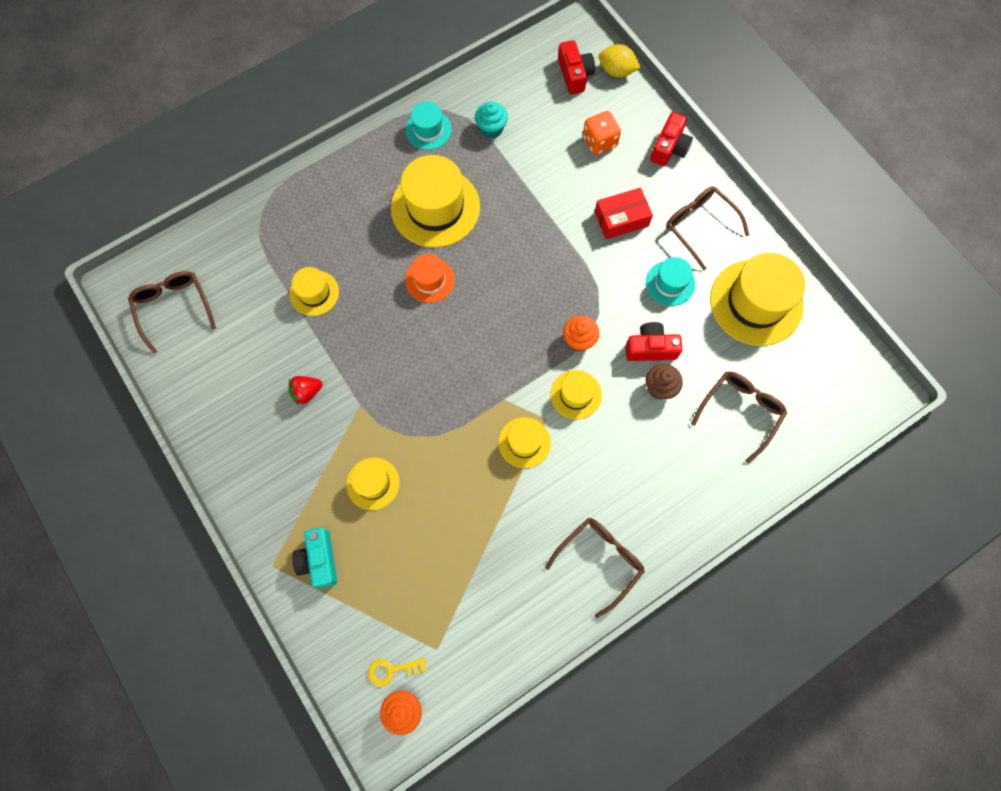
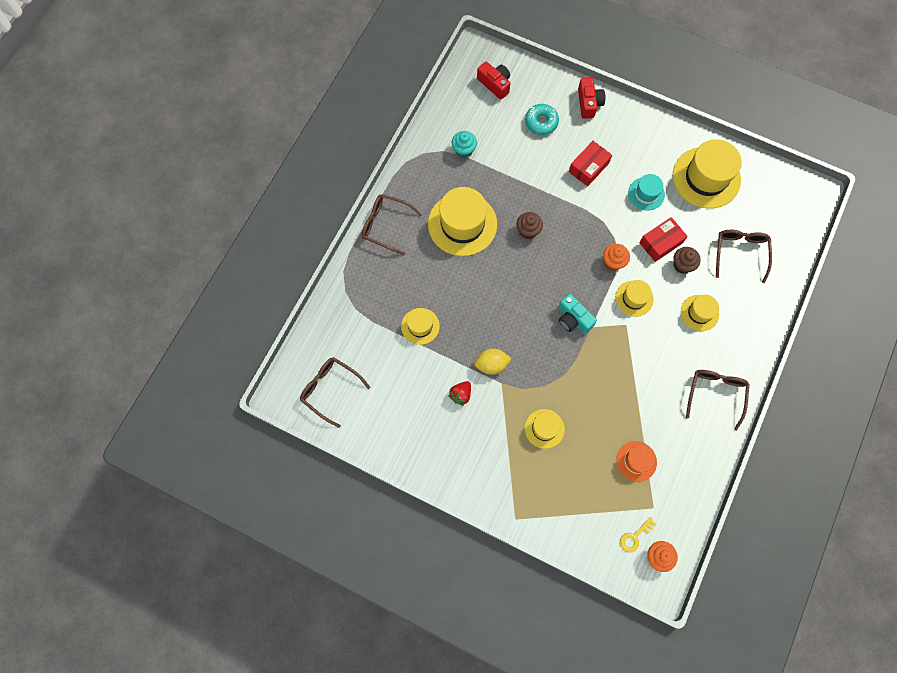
camera: 30 degrees left, 0 degrees up
(319, 560) = (543, 497): turquoise camera -> turquoise camera (573, 319)
(428, 130) = (421, 173): turquoise hat -> none
(429, 280) = (491, 275): orange hat -> orange hat (636, 461)
(504, 253) = (528, 230): none -> brown cupcake
(524, 442) = (622, 347): yellow hat -> yellow hat (699, 313)
(599, 142) = (541, 122): orange dice -> turquoise donut
(616, 71) = (521, 67): yellow lemon -> yellow lemon (491, 364)
(650, 348) = (660, 243): red camera -> red box
(699, 225) = (640, 146): brown glasses -> brown glasses (385, 225)

